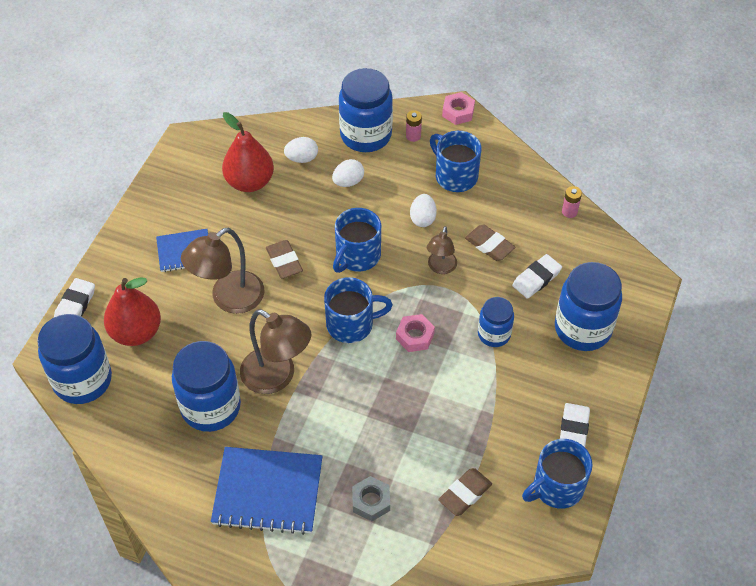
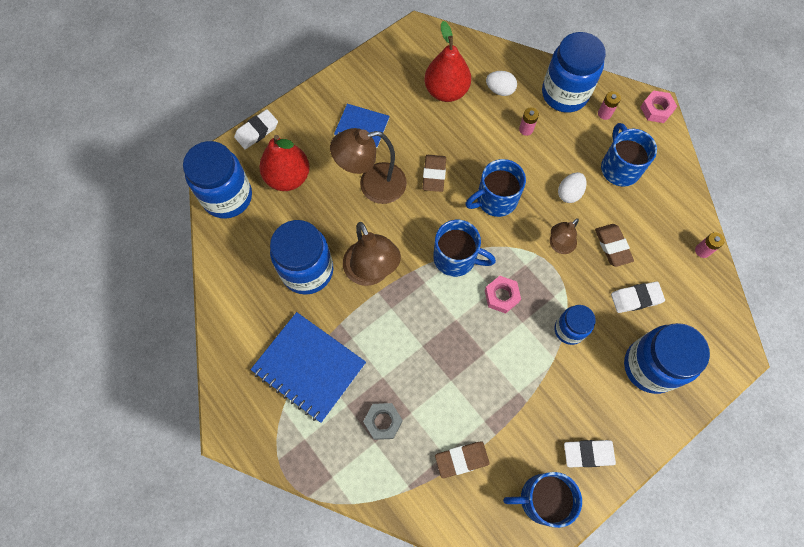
camera: 30 degrees right, 15 degrees up
(348, 182) = (526, 129): white egg -> pink battery
(574, 428) = (588, 454): white eraser -> white eraser turned 45 degrees clockwise

